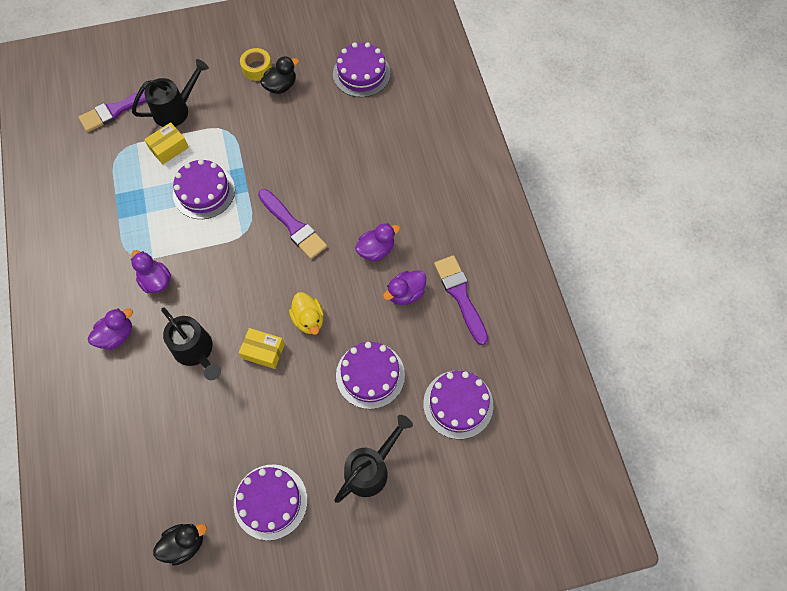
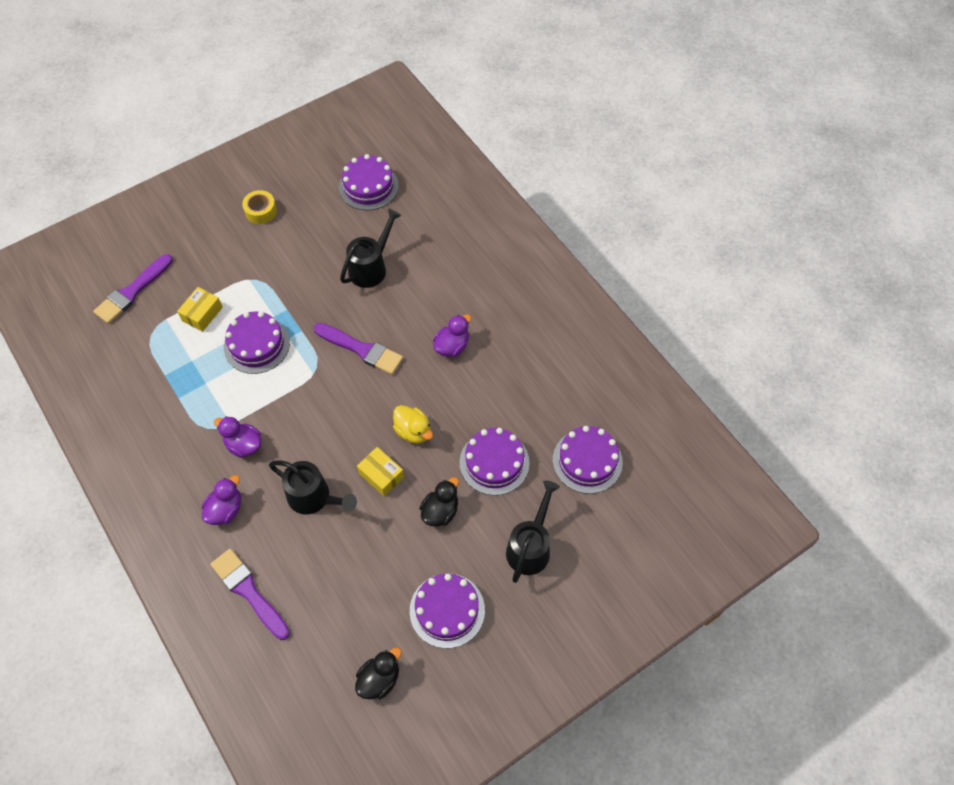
camera: 20 degrees left, 5 degrees down
(176, 110) = (194, 275): black watering can -> black watering can (371, 267)
(263, 351) = (381, 475): yellow box -> yellow box turned 45 degrees clockwise
(281, 86) = (292, 221): black duck -> black duck (440, 511)
(405, 293) = (497, 377): purple duck -> none
(460, 296) = (549, 363): purple brush -> purple brush (249, 591)

